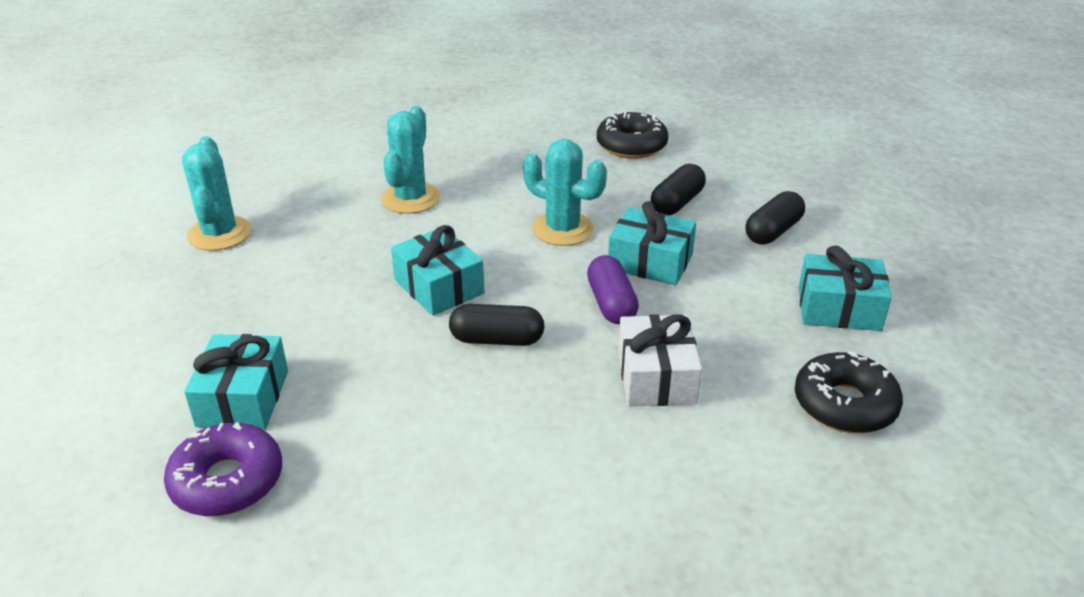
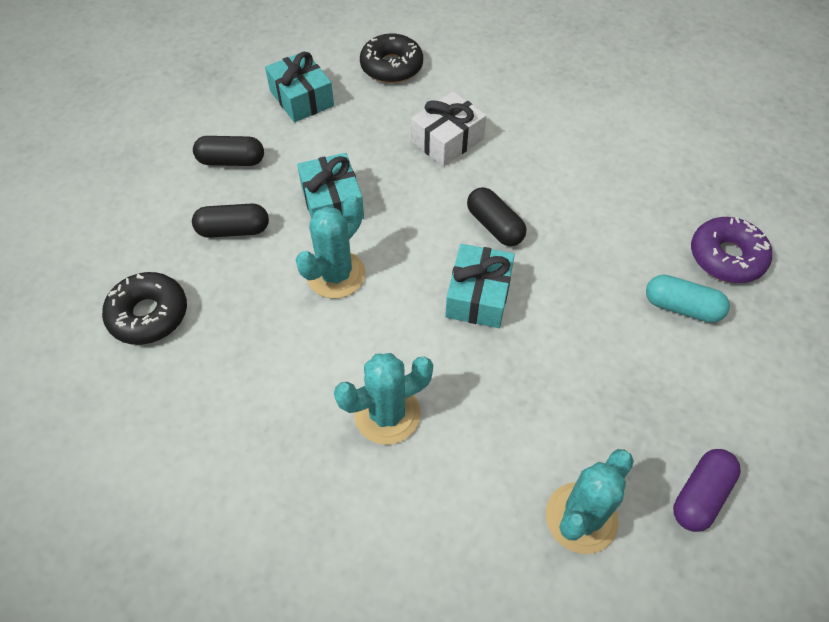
camera: 130 degrees left, 20 degrees up
(243, 398) = (682, 307): turquoise gift -> turquoise capsule
(563, 229) = (336, 275): turquoise cactus -> turquoise cactus turned 45 degrees clockwise
(611, 304) = (400, 195): purple capsule -> purple capsule (700, 495)

